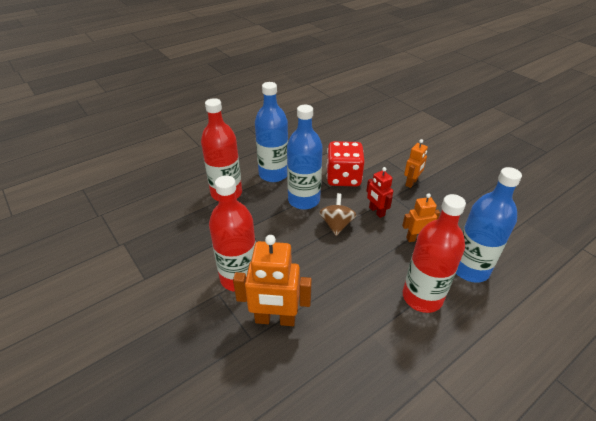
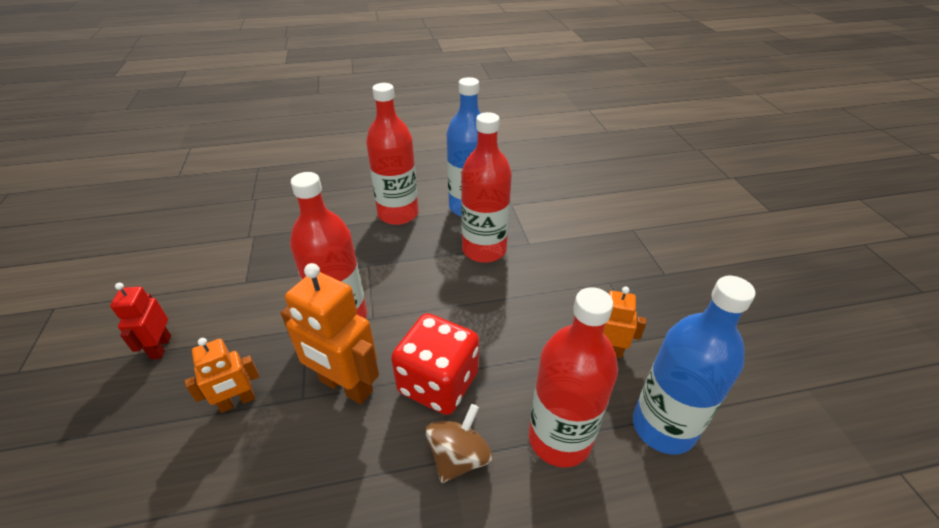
camera: 25 degrees right, 0 degrees up
(304, 200) = (484, 250): blue bottle -> red bottle
(336, 225) = (505, 294): brown spinning top -> brown spinning top (459, 457)
(343, 178) = (556, 237): red dice -> red dice (438, 383)
(376, 211) = (572, 295): red robot -> red robot (160, 347)
(411, 182) = (651, 271): orange robot -> orange robot (237, 402)

